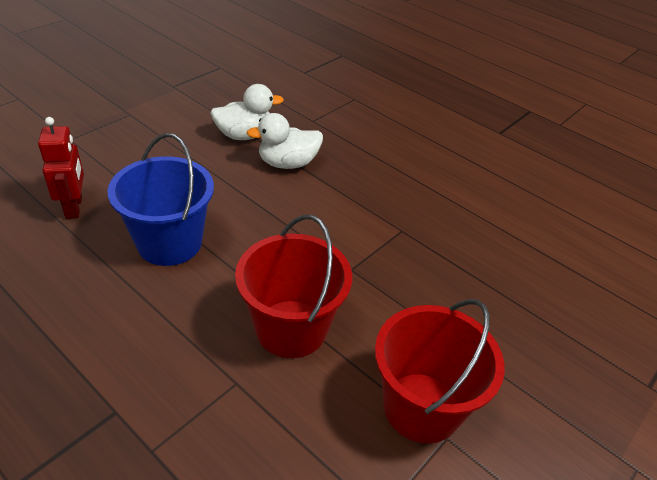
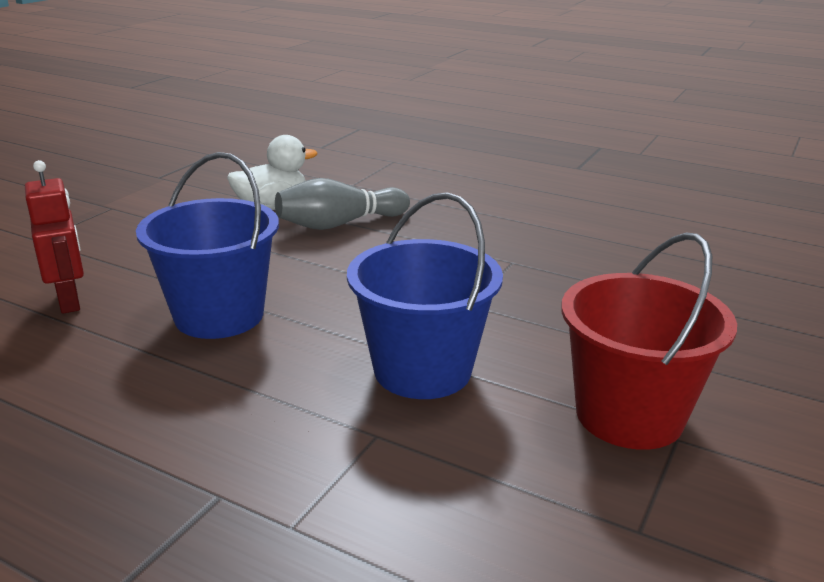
camera: 10 degrees left, 15 degrees down
(287, 163) = (339, 224): white duck -> grey bowling pin
(291, 328) = (422, 370): red bucket -> blue bucket

